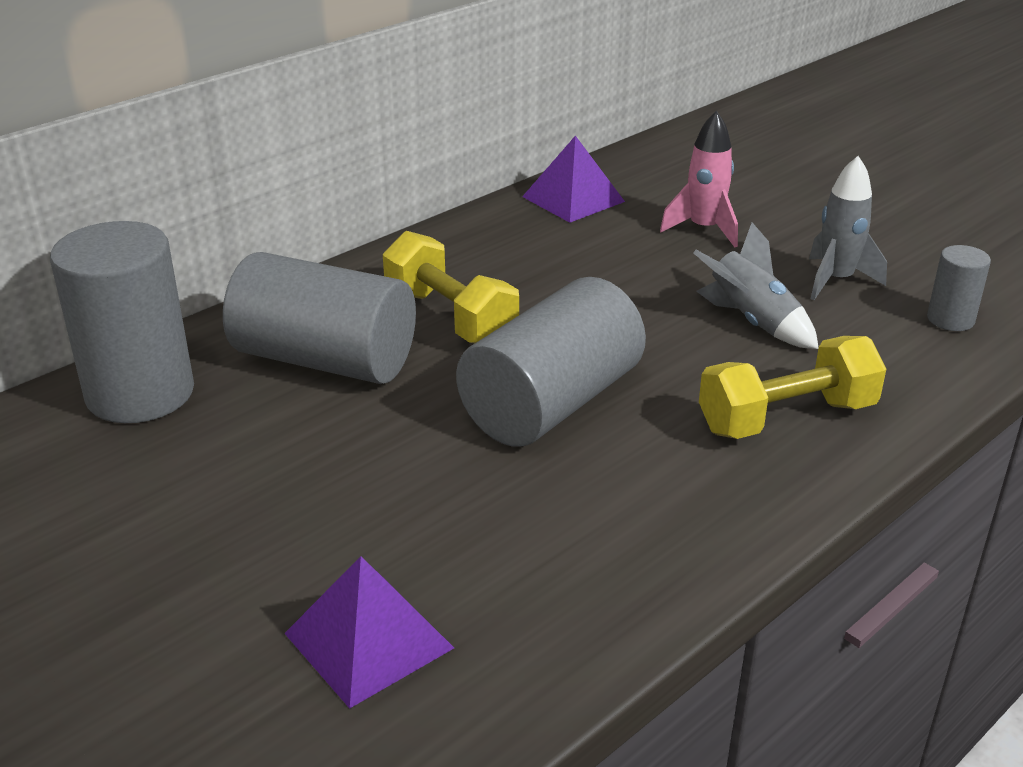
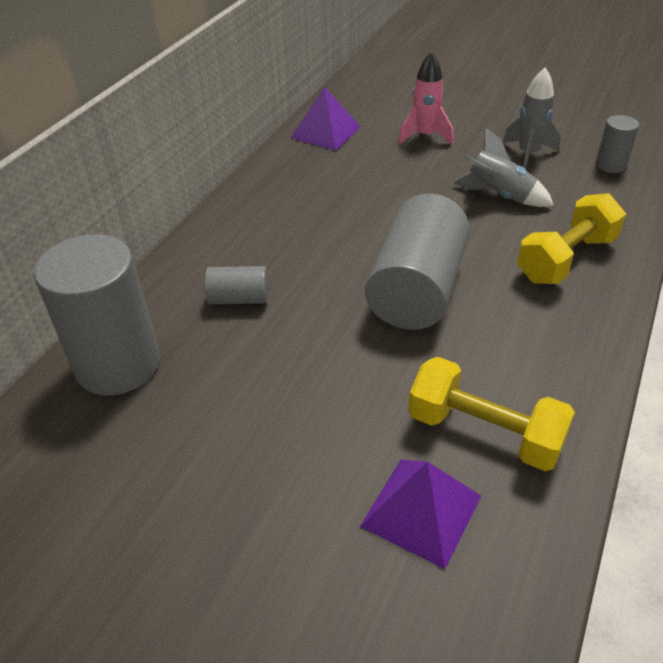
camera: 20 degrees left, 10 degrees up
(325, 360) = (239, 299): grey cylinder -> grey cylinder, size x0.48
(450, 318) = (304, 242): yellow dumbbell -> yellow dumbbell (484, 432)

